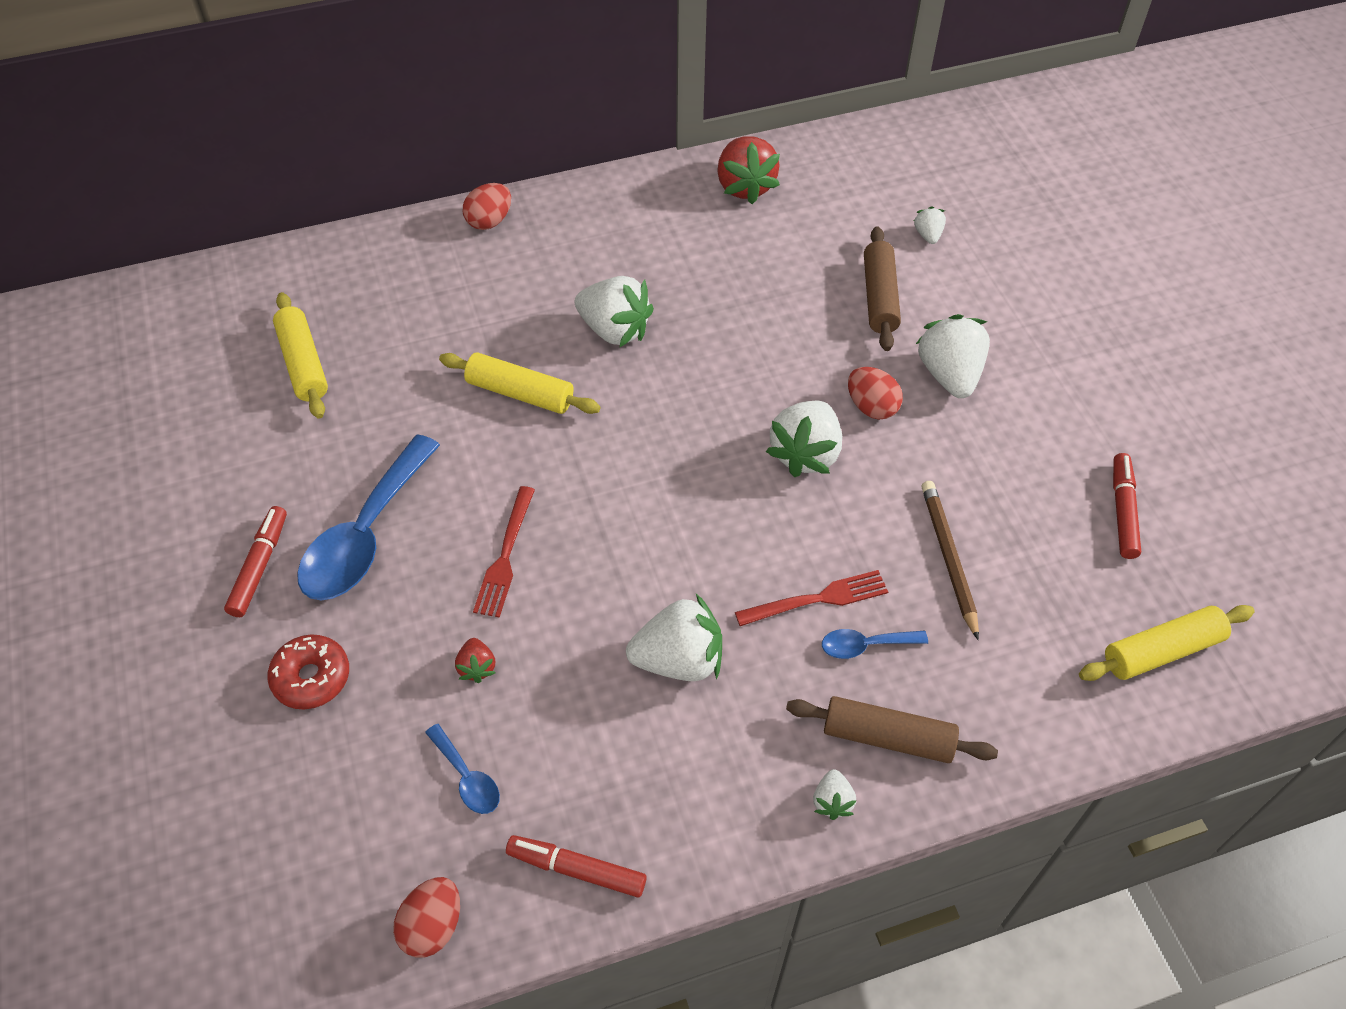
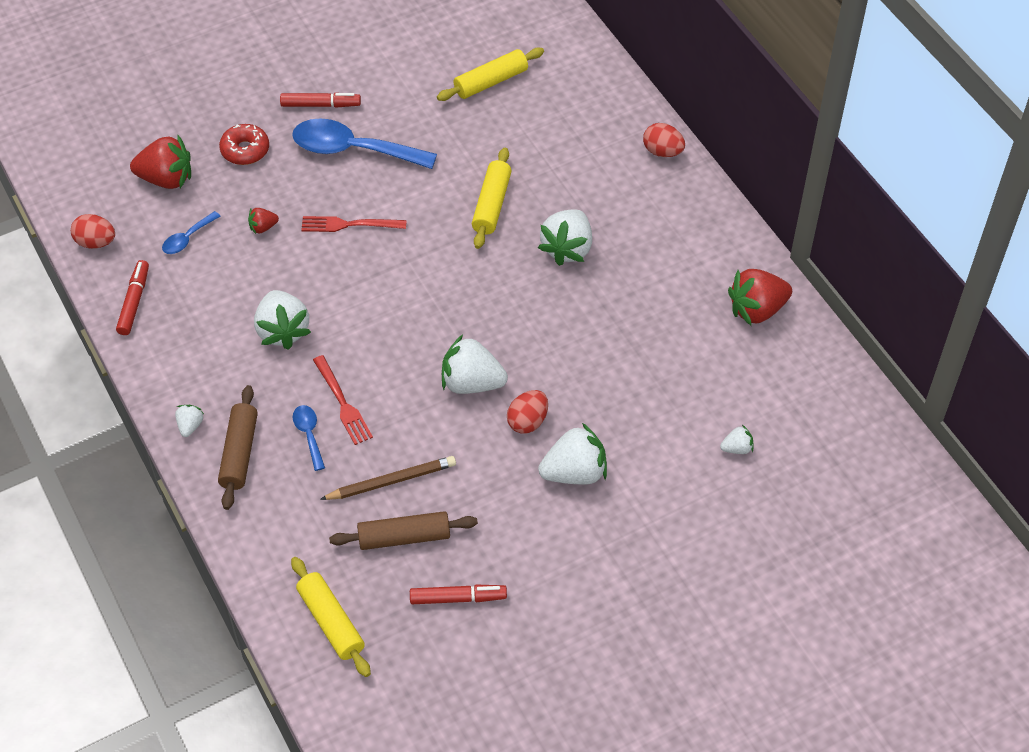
camera: 80 degrees right, 0 degrees up
(329, 800) = (166, 179): none -> red strawberry
(832, 801) = (190, 426): white strawberry -> white strawberry turned 105 degrees clockwise
(879, 297) = (650, 418): brown rolling pin -> brown rolling pin (404, 537)

